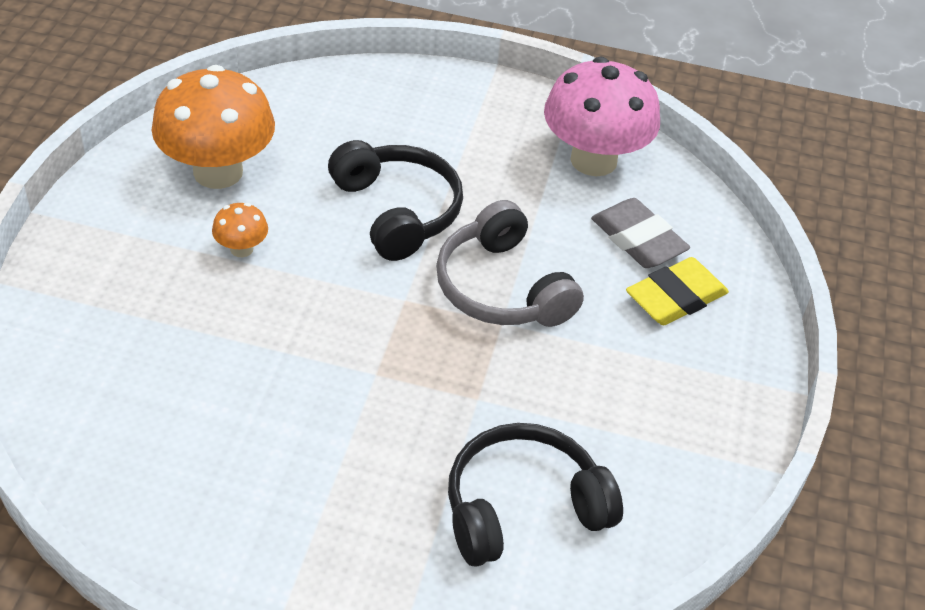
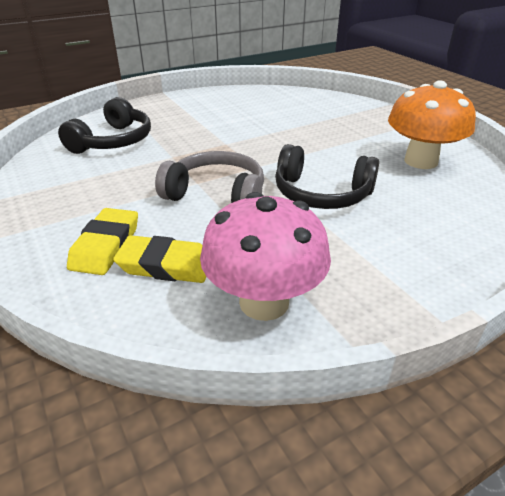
camera: 140 degrees right, 10 degrees down
(241, 249) = (349, 146): orange mushroom -> none
(638, 239) = (165, 265): grey eraser -> yellow eraser

